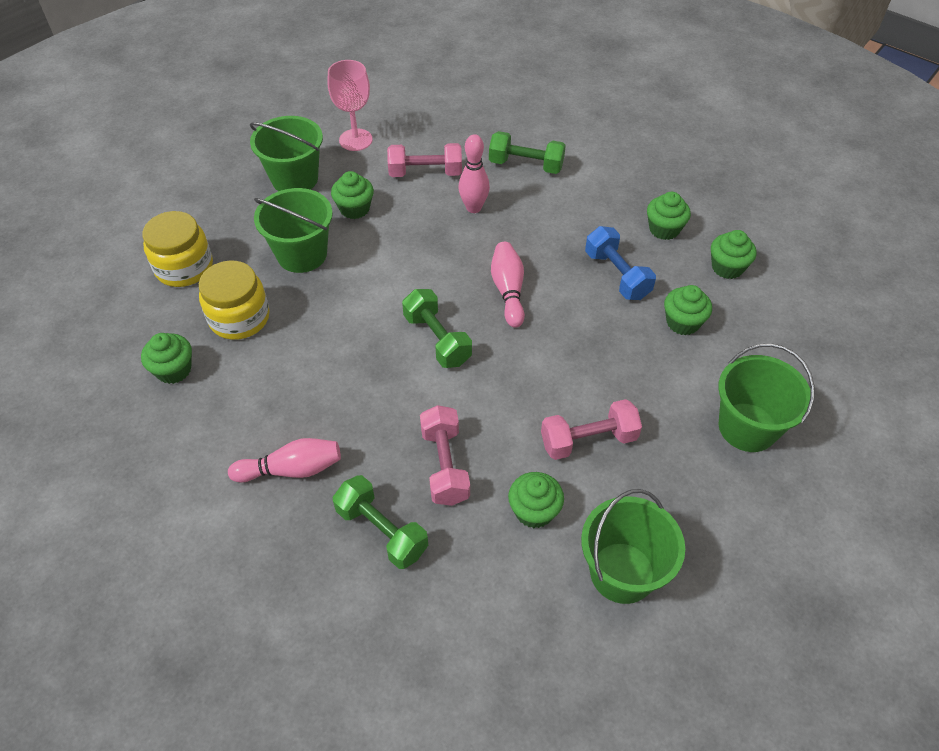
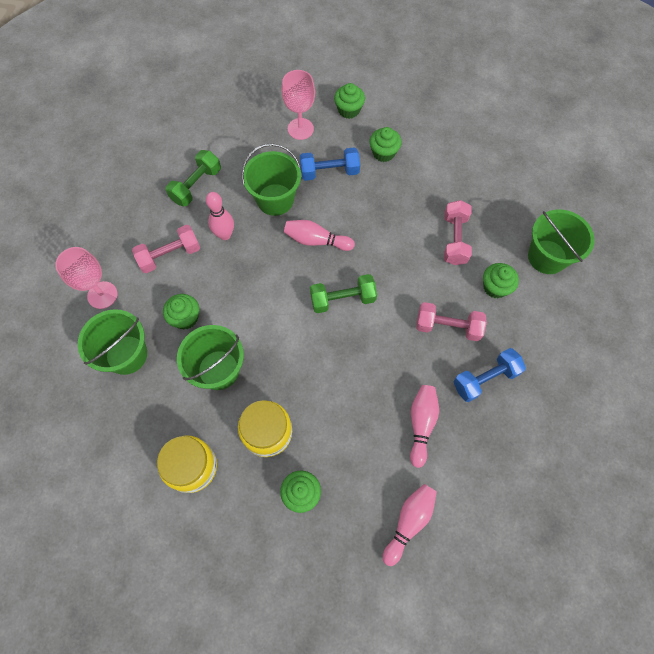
camera: 70 degrees left, 15 degrees up
(158, 488) = (409, 522): none -> pink bowling pin
(381, 531) = (485, 379): green dumbbell -> blue dumbbell
(425, 173) = (170, 255): pink dumbbell -> pink dumbbell turned 45 degrees clockwise
(664, 229) = (300, 129): green cupcake -> pink goblet
(747, 427) = (472, 155): green bucket -> green bucket (275, 199)

